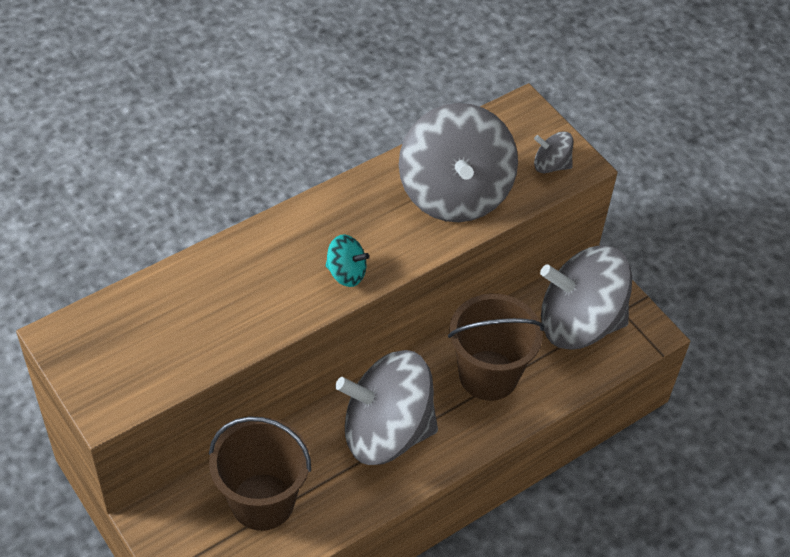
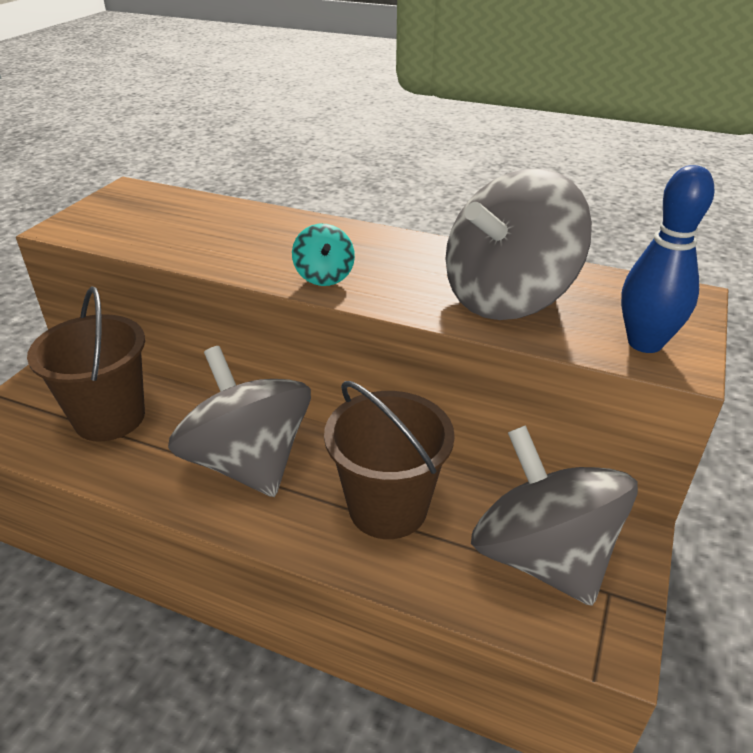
camera: 60 degrees right, 15 degrees down
(551, 165) = (645, 343): grey spinning top -> blue bowling pin

